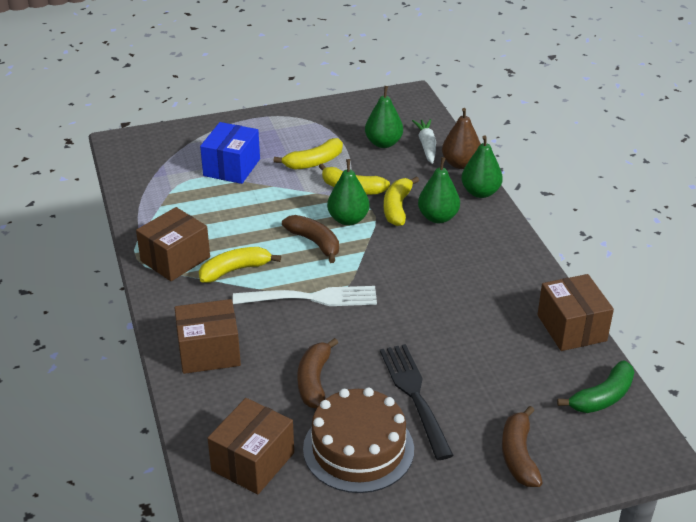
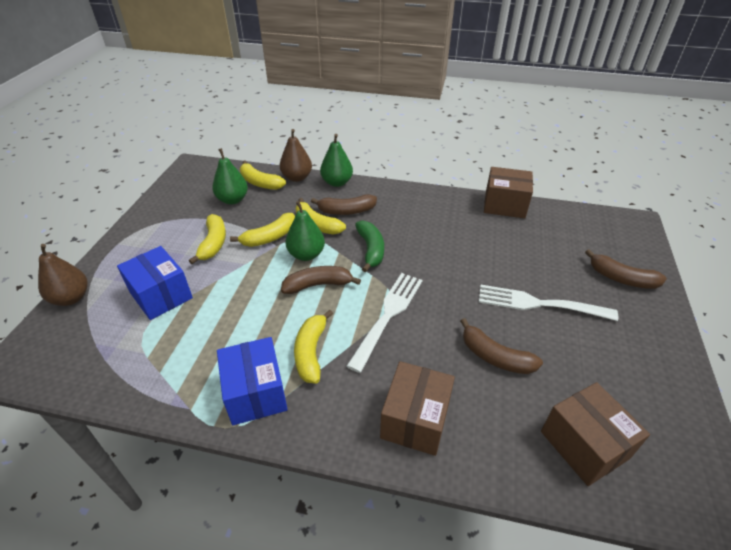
camera: 60 degrees left, 5 degrees up
(175, 259) = (256, 393): brown box -> blue box
(194, 129) = (71, 298): none -> brown pear
(358, 449) = (589, 362): brown cake -> none
(415, 396) = (540, 304): black fork -> white fork
(426, 146) = (260, 183): white carrot -> yellow banana
(438, 217) = (346, 211): green pear -> brown banana
(602, 397) = (577, 221): green banana -> green banana (371, 250)

